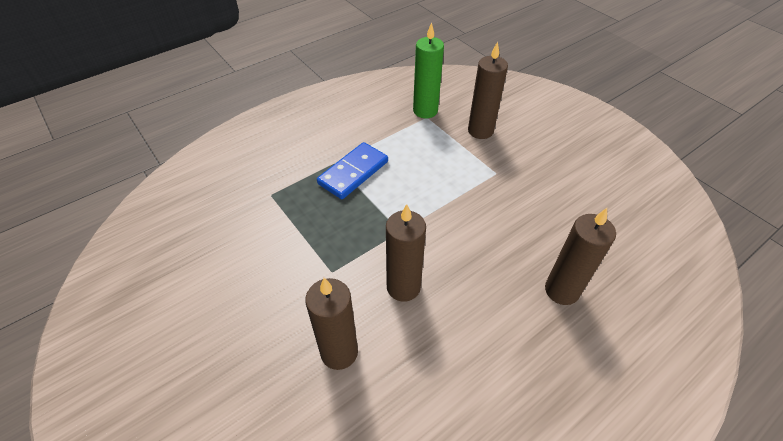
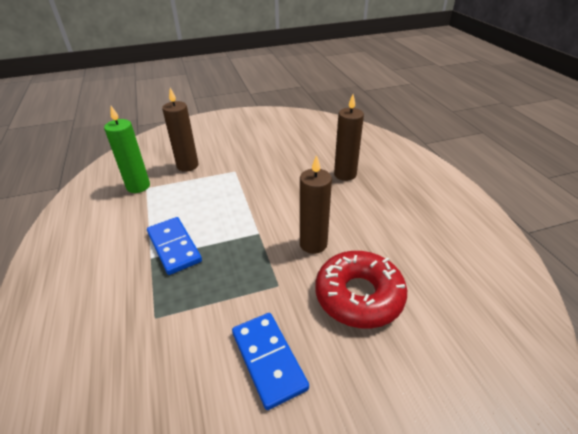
camera: 70 degrees left, 10 degrees down
(244, 290) = (269, 360): none -> blue domino
(339, 352) = (359, 296): brown candle -> red donut

